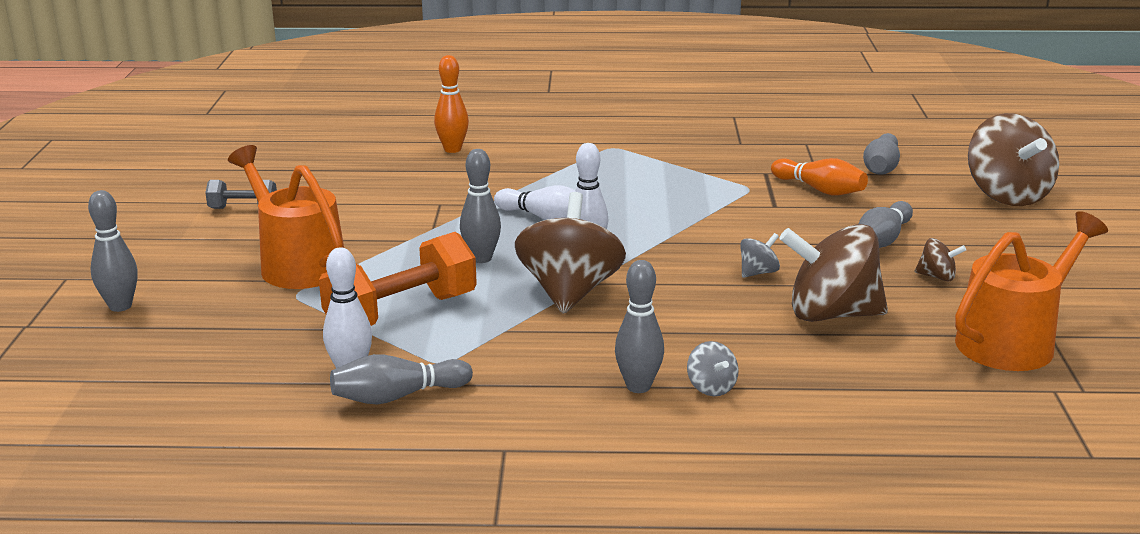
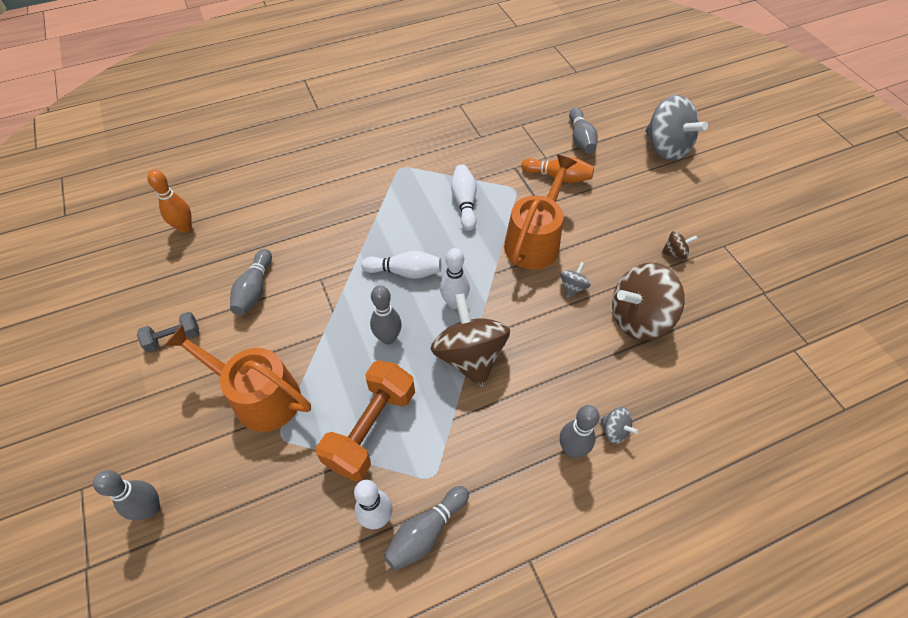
camera: 25 degrees left, 30 degrees up
(452, 149) = (290, 205): orange bowling pin -> orange bowling pin (185, 227)
(670, 185) = (464, 203): none -> white bowling pin
(882, 239) = (624, 222): grey bowling pin -> grey bowling pin (254, 290)
(1007, 195) = (666, 148): brown spinning top -> grey spinning top
(1013, 341) = (749, 307): orange watering can -> orange watering can (535, 241)

